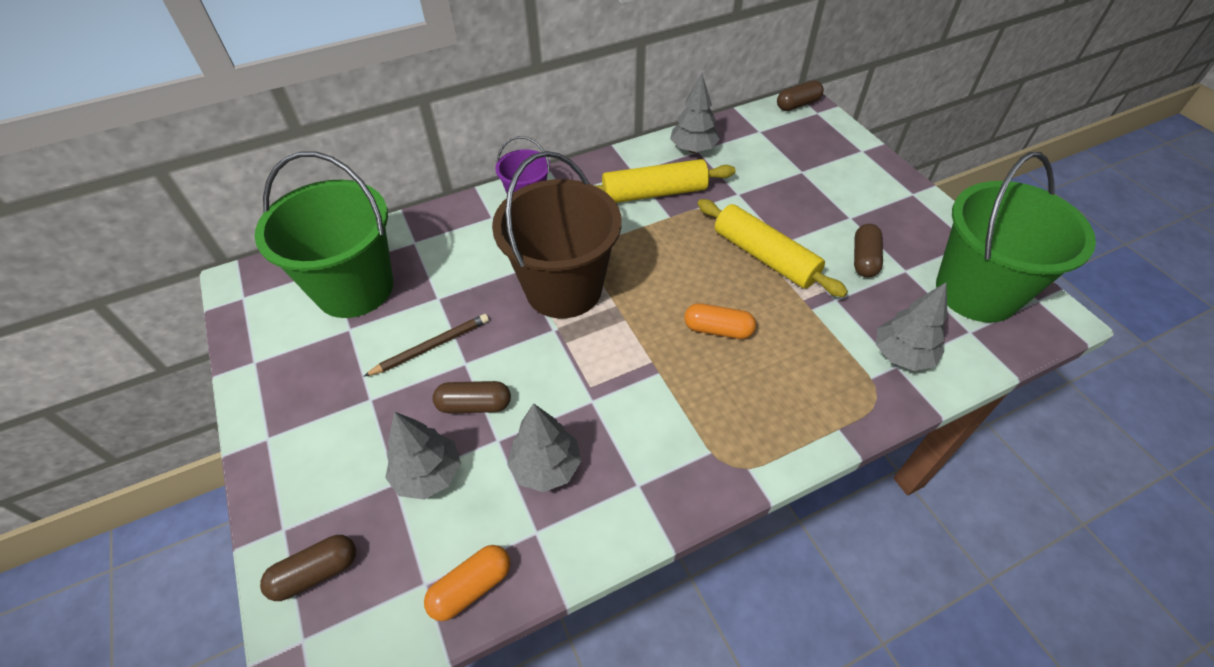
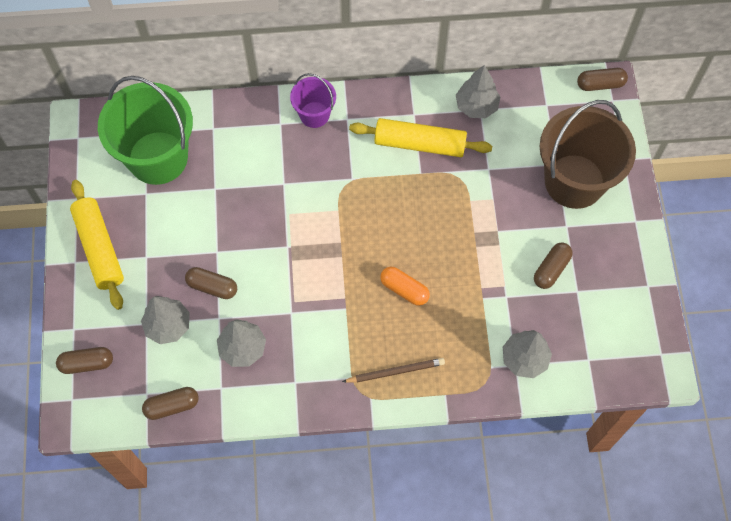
camera: 20 degrees right, 15 degrees up
(431, 347) = (197, 230): brown pencil -> brown pencil (395, 372)
(471, 587) = (172, 406): orange capsule -> brown capsule
(563, 288) = (308, 213): brown bucket -> brown bucket (574, 181)
(764, 257) = (474, 239): yellow rolling pin -> yellow rolling pin (99, 248)
(976, 292) = (618, 329): green bucket -> none

